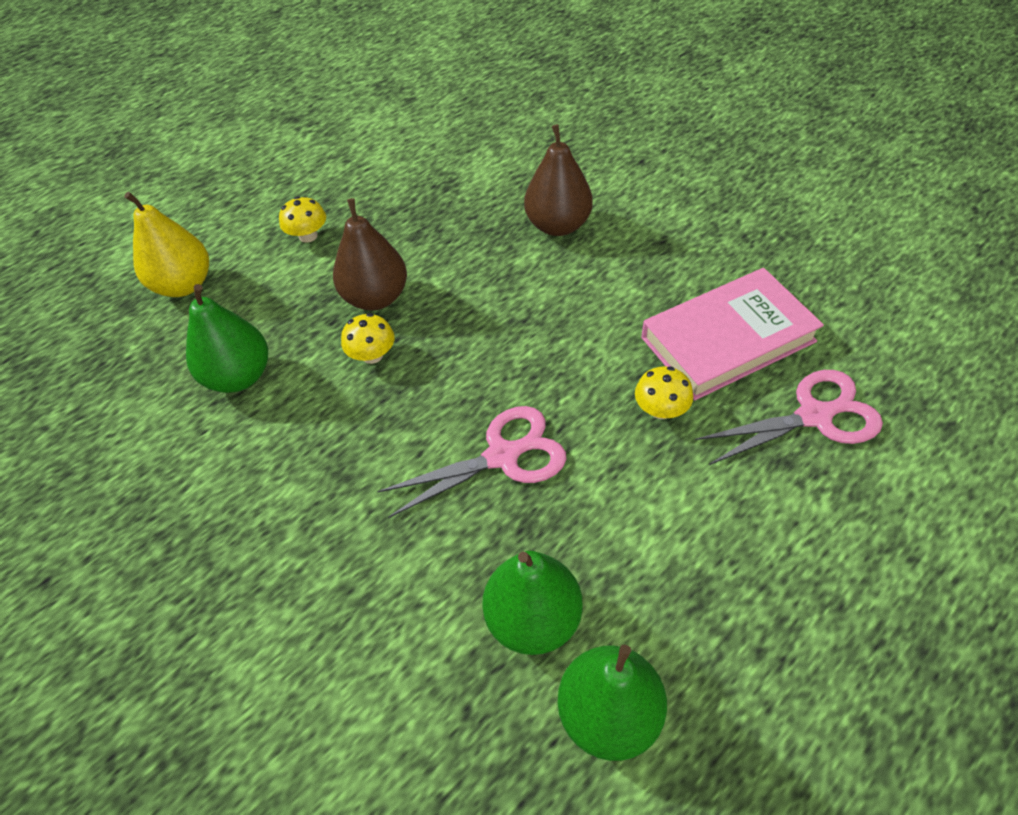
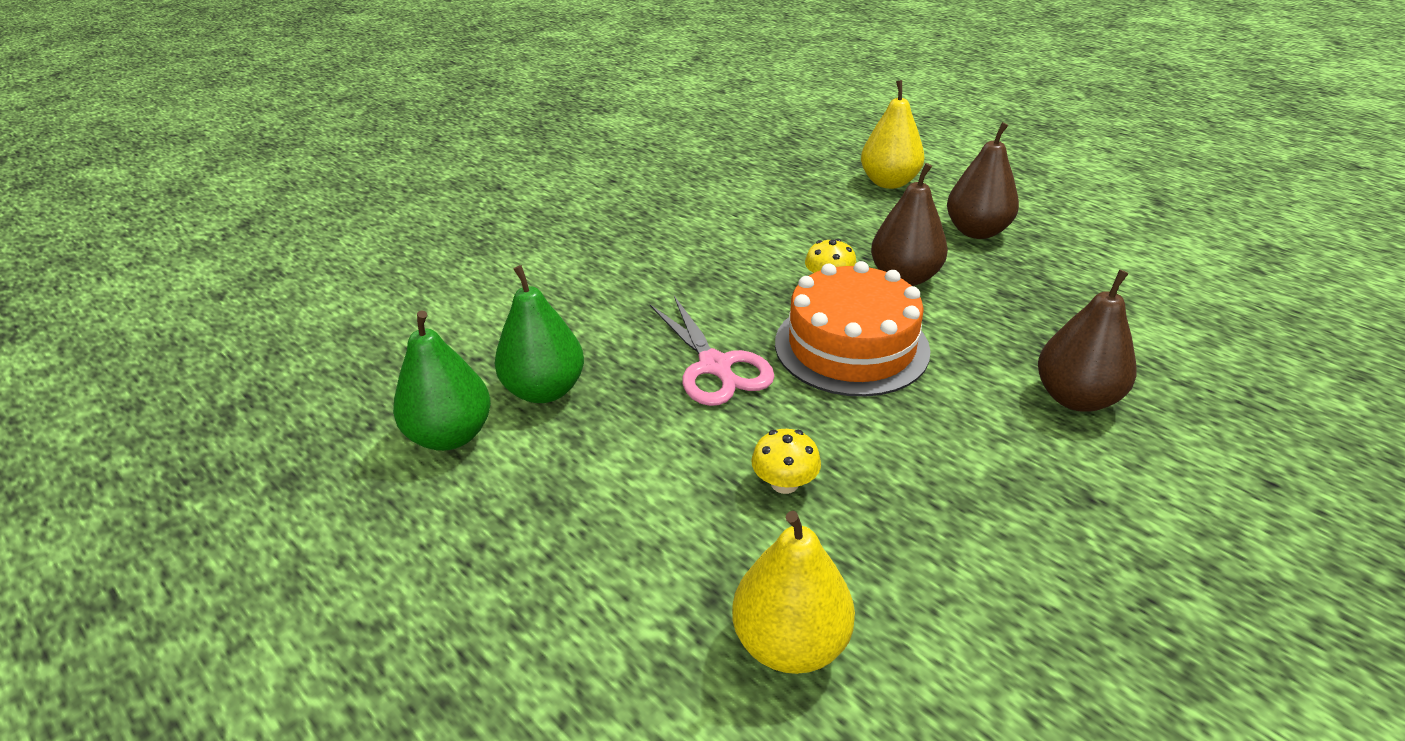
camera: 85 degrees right, 15 degrees down
(239, 376) = (792, 221): green pear -> none
(308, 236) = (976, 231): yellow mushroom -> brown pear
(481, 348) = (851, 346): none -> orange cake
(728, 339) = (913, 557): pink book -> none
(815, 416) = (790, 642): pink scissors -> yellow pear

